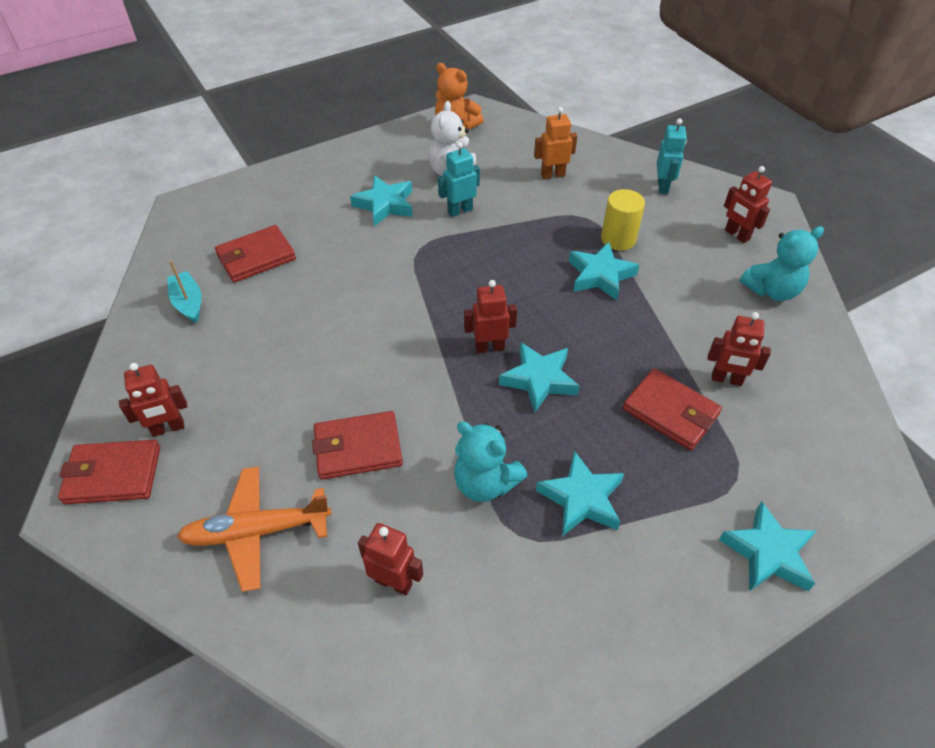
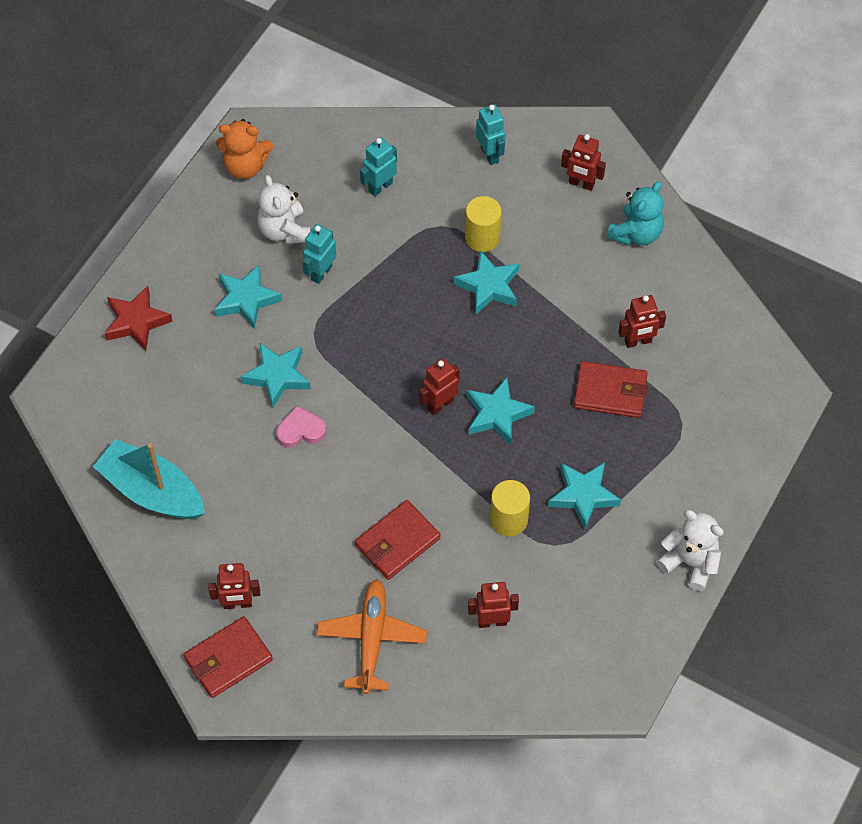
camera: 30 degrees left, 10 degrees up
(168, 428) = (237, 604): red robot -> red robot turned 45 degrees clockwise
(188, 303) = (152, 491): turquoise boat -> turquoise boat, size x1.84
(256, 257) = (172, 416): red wallet -> none
(257, 531) = (372, 639): orange plane -> orange plane turned 135 degrees clockwise
(290, 186) = (136, 321): none -> red star
(349, 313) = (301, 430): none -> pink heart
(485, 483) = (509, 519): turquoise teddy bear -> yellow cylinder
(552, 175) = (380, 187): orange robot -> turquoise robot
(670, 640) = (690, 562): none -> white teddy bear
(768, 553) = (725, 470): turquoise star -> turquoise star (277, 376)

